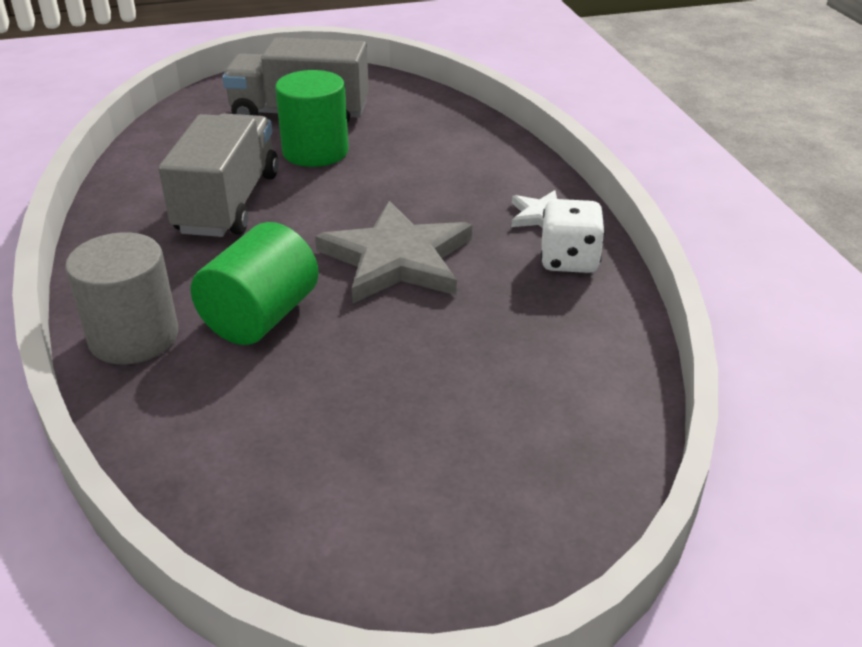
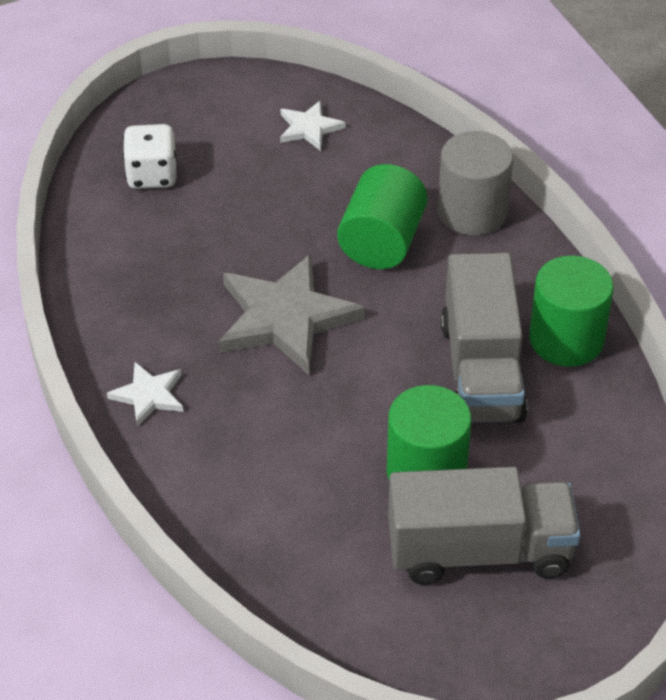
camera: 170 degrees right, 10 degrees up
(132, 216) = (566, 339): none -> green cylinder
(285, 482) = (309, 128): none -> white star
(569, 260) = (123, 337): white dice -> white dice (152, 175)

